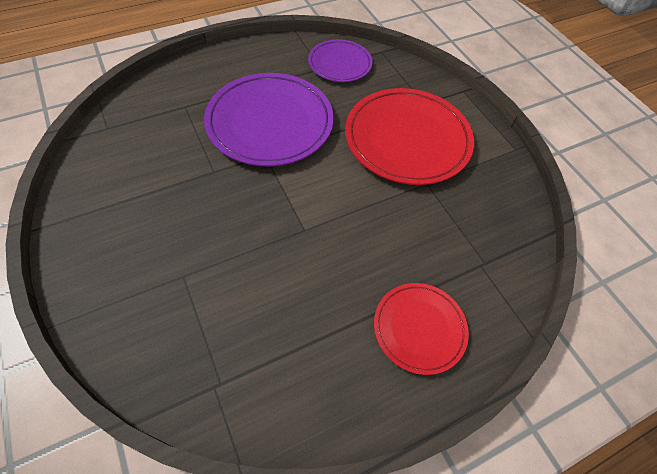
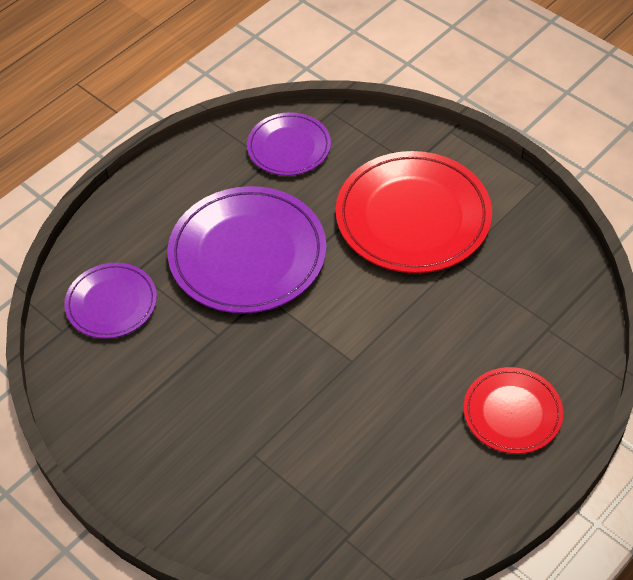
camera: 15 degrees left, 5 degrees down
(153, 121) = (111, 303): none -> purple plate

